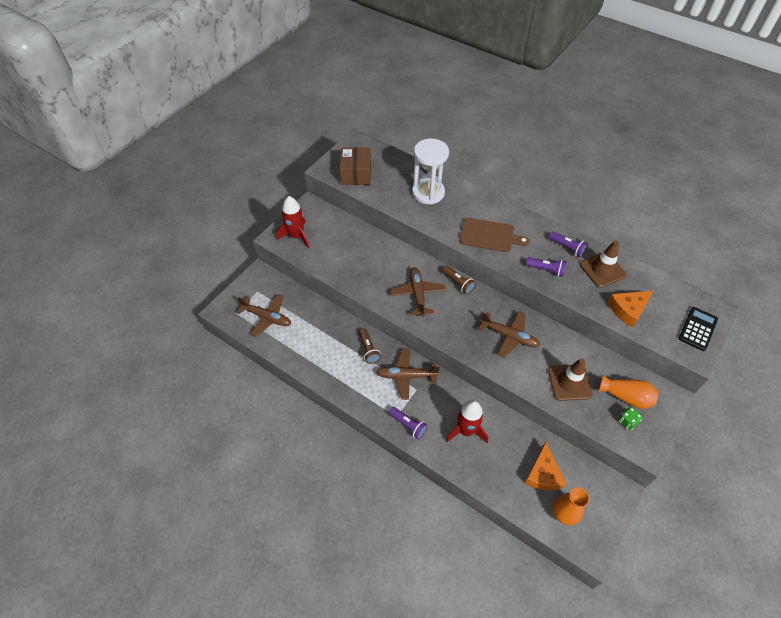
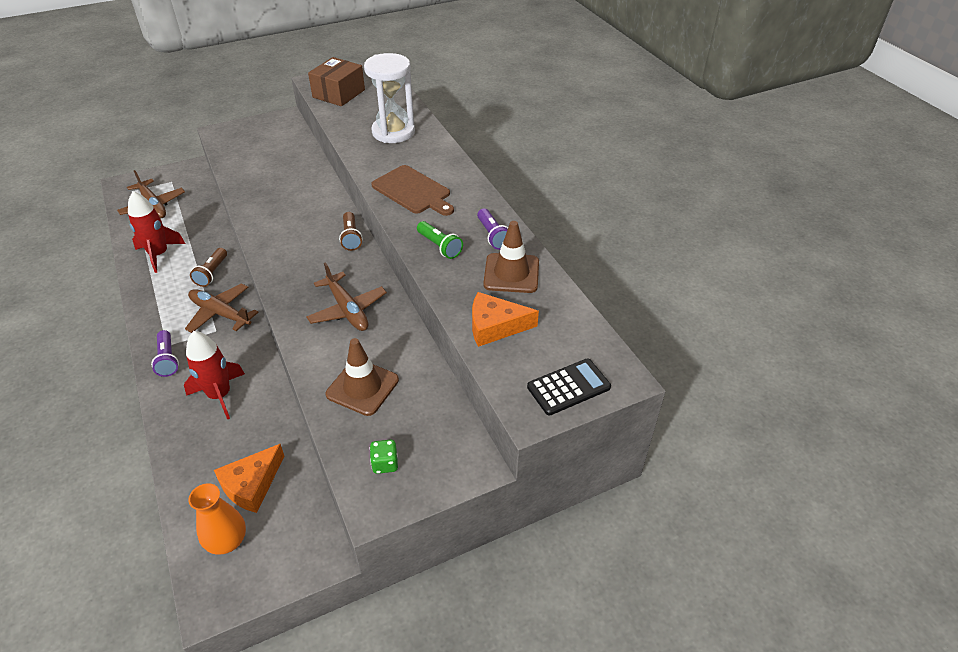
camera: 30 degrees right, 10 degrees down
(296, 236) = (240, 137): red rocket -> red rocket (159, 254)
(417, 294) = (296, 230): brown plane -> none
(546, 270) = (439, 246): purple flashlight -> green flashlight
(626, 397) = (416, 436): orange vase -> none

